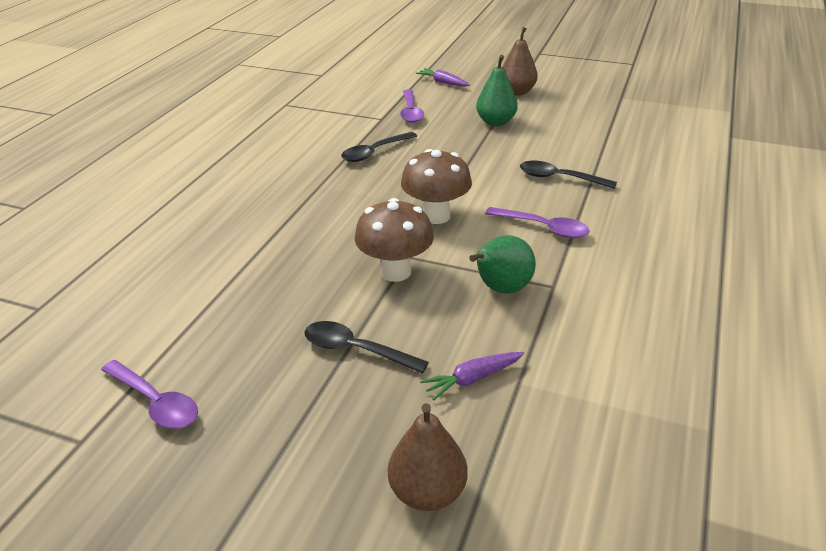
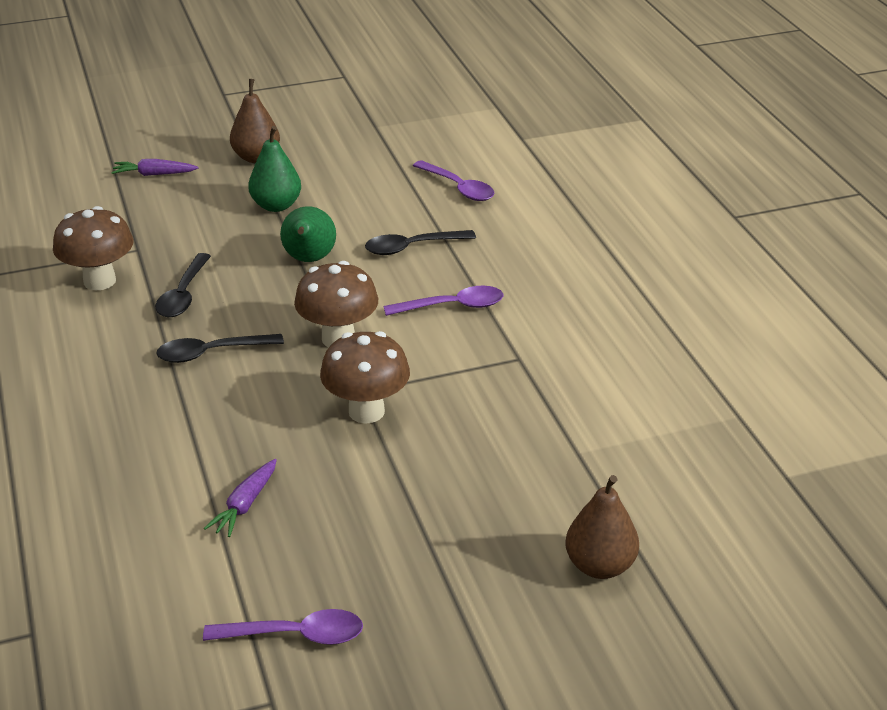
camera: 40 degrees left, 0 degrees up
(339, 128) = (99, 281): none -> brown mushroom
(355, 350) = (417, 497): black spoon -> black spoon (211, 353)
(411, 112) = (162, 227): purple spoon -> purple spoon (459, 188)
(472, 379) = (540, 468): purple carrot -> purple carrot (245, 505)
(501, 289) = (479, 382): green pear -> green pear (309, 259)

